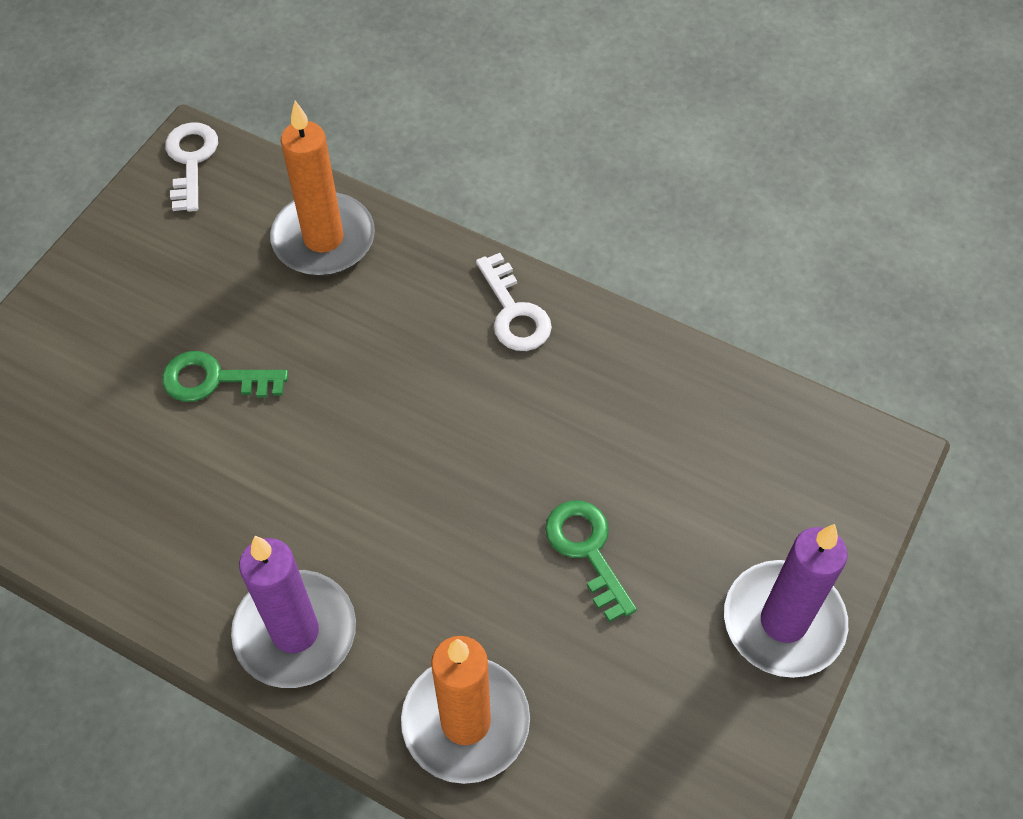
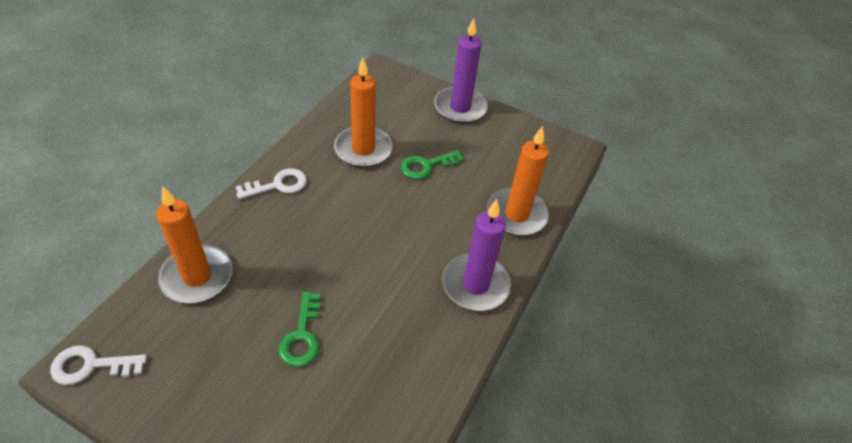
camera: 95 degrees left, 10 degrees down
(620, 436) = (363, 149): none -> orange candle

